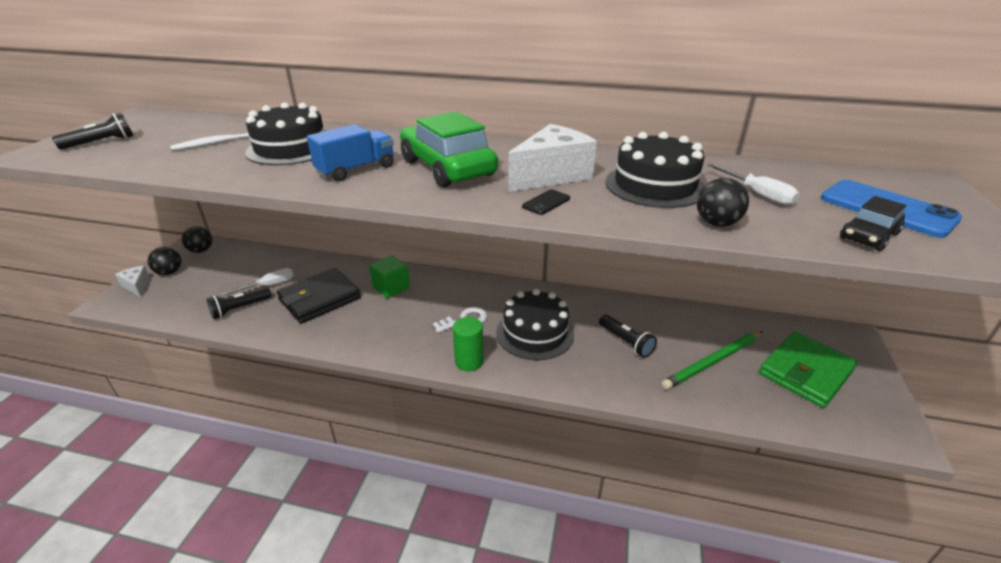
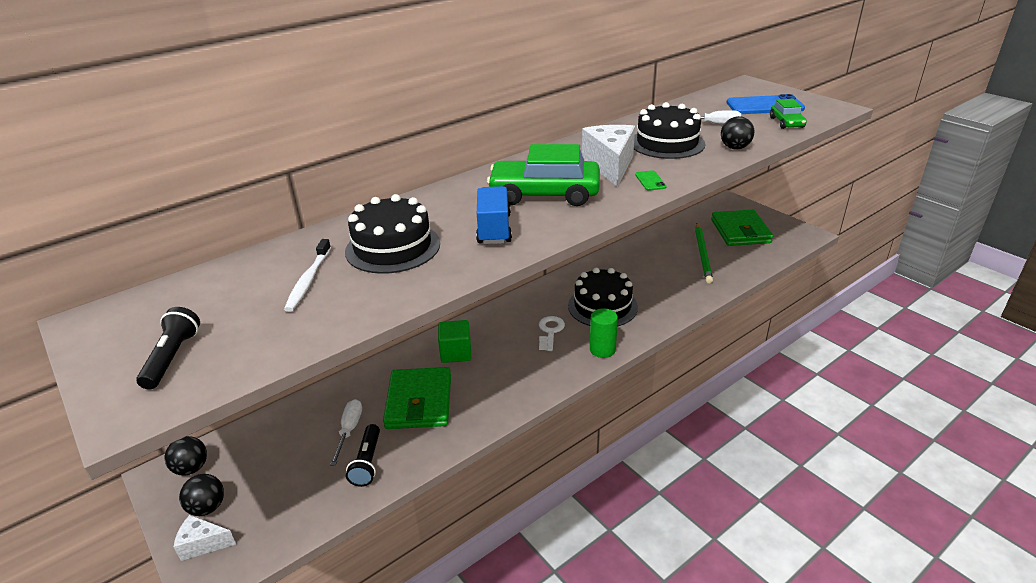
camera: 50 degrees left, 0 degrees up
(320, 299) = (419, 402): black wallet -> green wallet
(546, 202) = (650, 181): black phone -> green phone
(626, 342) = (653, 275): black flashlight -> none
(868, 236) = (786, 122): black car -> green car

